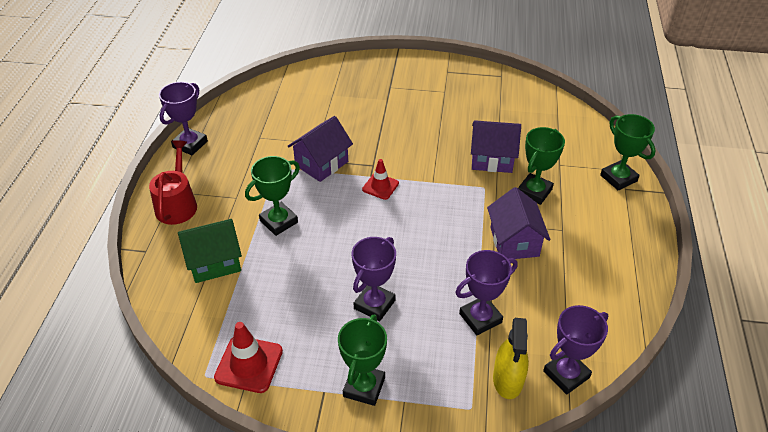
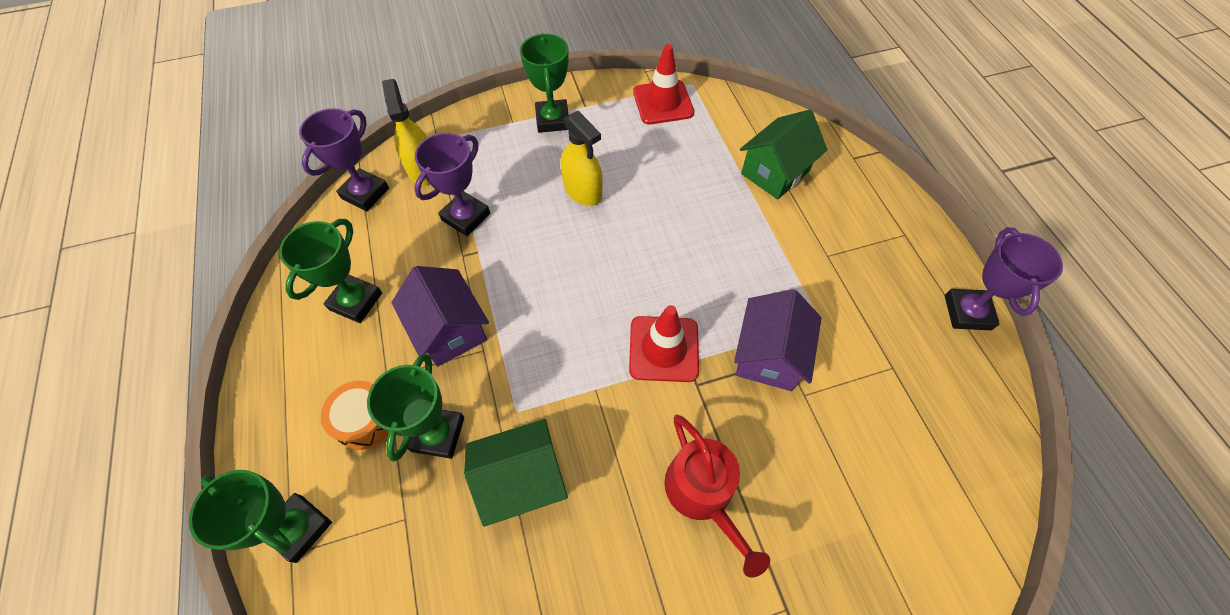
camera: 155 degrees right, 15 degrees up
(177, 204) = (882, 219): red watering can -> red watering can (703, 494)
(279, 221) = (751, 244): green trophy -> green trophy (356, 301)
(374, 304) = (582, 191): purple trophy -> yellow spray bottle
(380, 186) = (663, 349): red traffic cone -> red traffic cone, size x1.55
(492, 159) = (522, 480): purple house -> green house
(578, 212) = (365, 420): none -> orange drum

